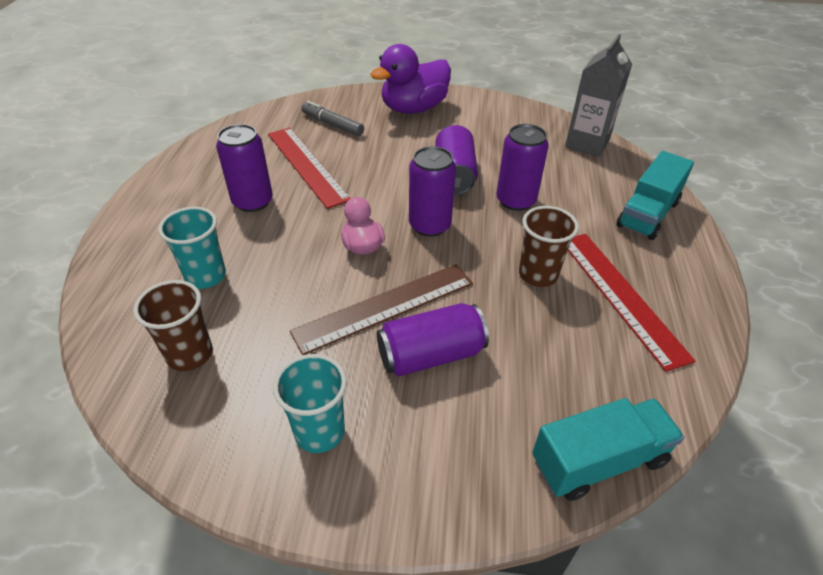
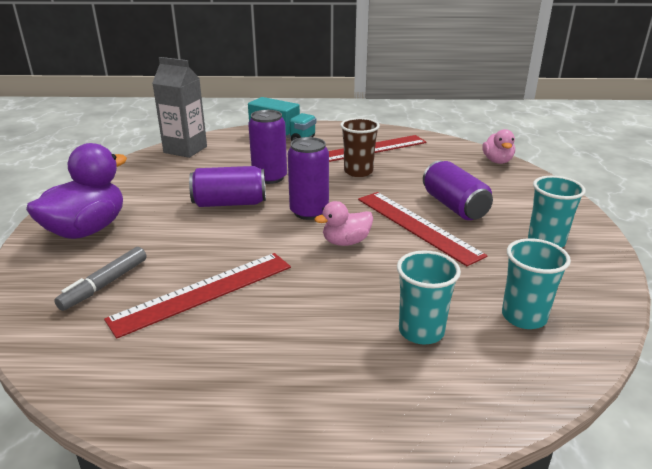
camera: 95 degrees left, 15 degrees down
(190, 354) = (524, 317): brown cup -> turquoise cup
(252, 202) = (282, 323): purple can -> none
(385, 307) = (417, 226): brown ruler -> red ruler
(414, 108) = (87, 230): purple duck -> purple duck turned 105 degrees counterclockwise
(599, 461) = (497, 161): turquoise truck -> pink duck

